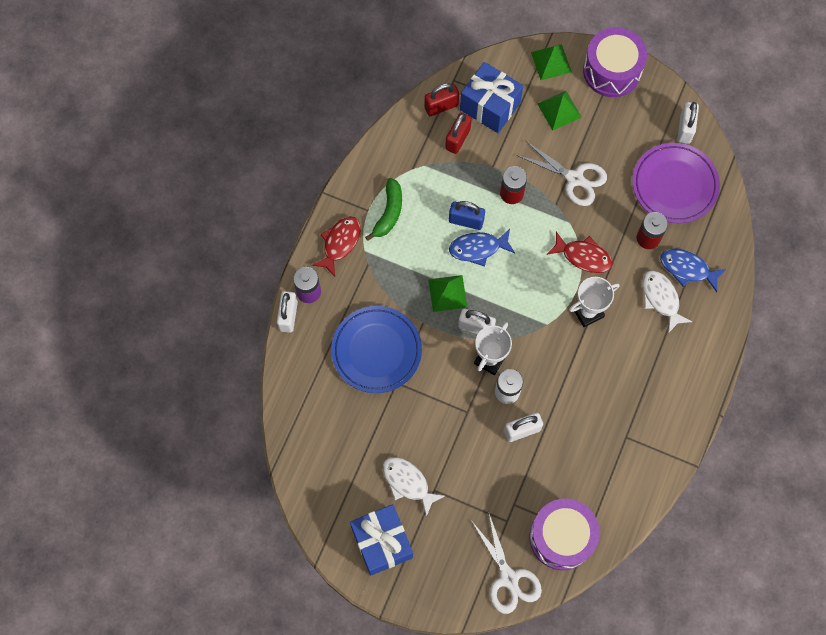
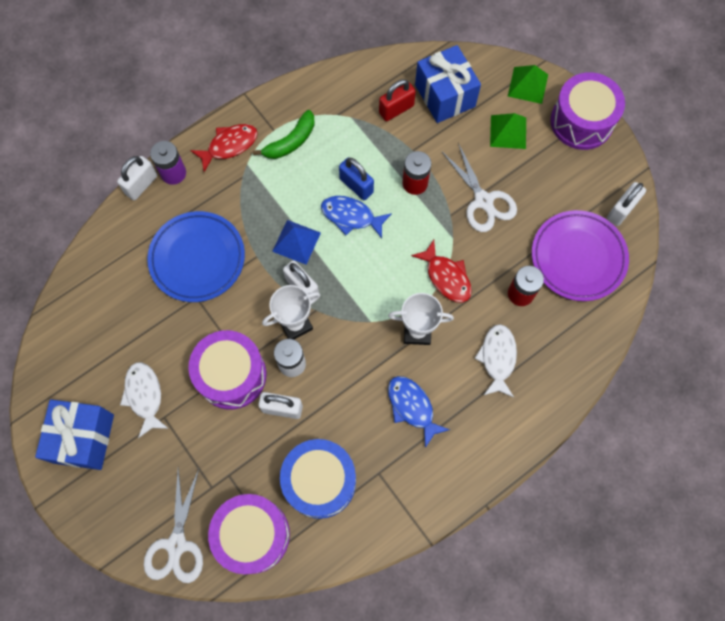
camera: 30 degrees right, 0 degrees up
(441, 106) = (400, 73): red padlock -> none
(447, 293) = (296, 242): green pyramid -> blue pyramid
(466, 427) = (231, 375): none -> purple drum
(586, 468) = (320, 481): none -> blue drum
(687, 269) = (542, 344): blue fish -> blue fish (412, 407)

